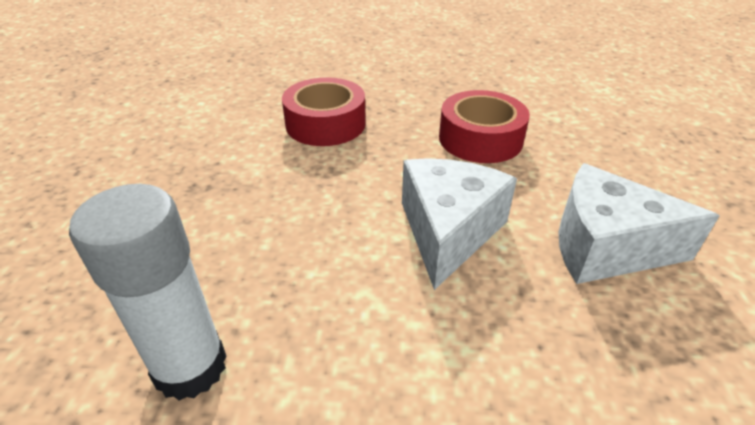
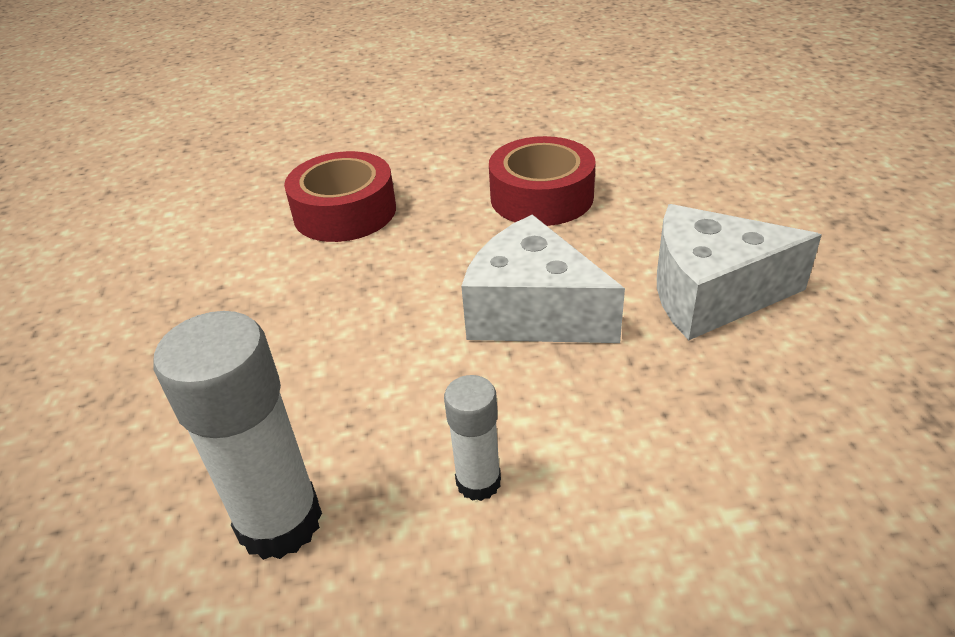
camera: 10 degrees left, 0 degrees up
(361, 372) = (478, 482): none -> white glue stick
(448, 231) = (533, 312): white cheese -> white cheese turned 60 degrees counterclockwise

